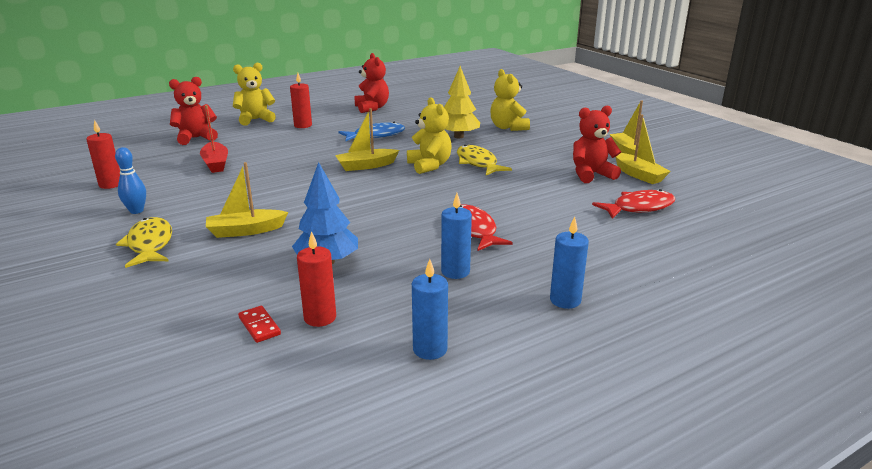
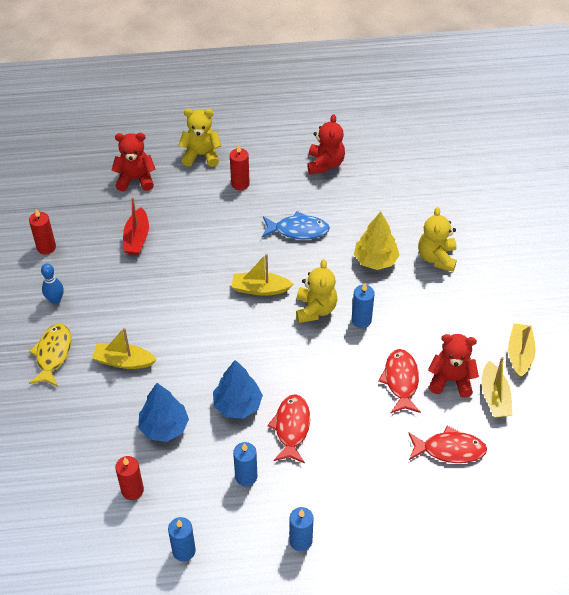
camera: 25 degrees right, 25 degrees up
(259, 326) = (93, 483): red domino -> none
(401, 229) = (237, 405): none -> blue tree
(477, 163) = (361, 320): yellow fish -> blue candle
(549, 183) = (401, 380): none -> red fish

